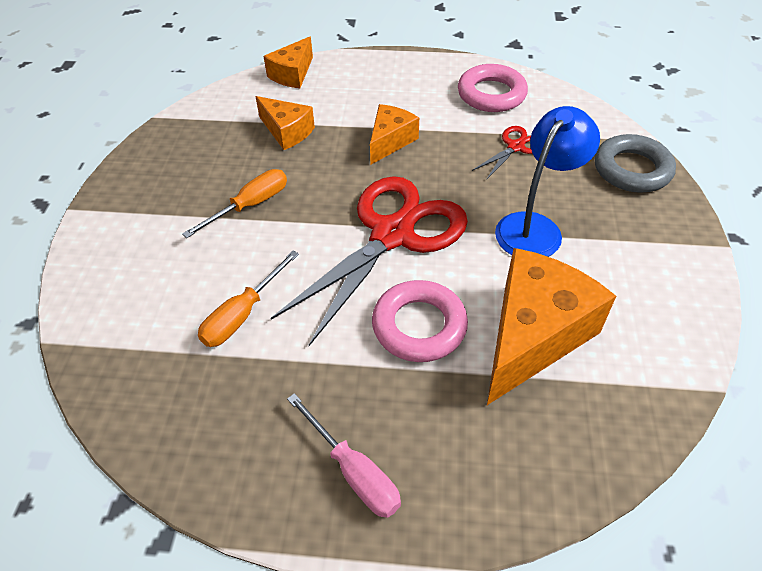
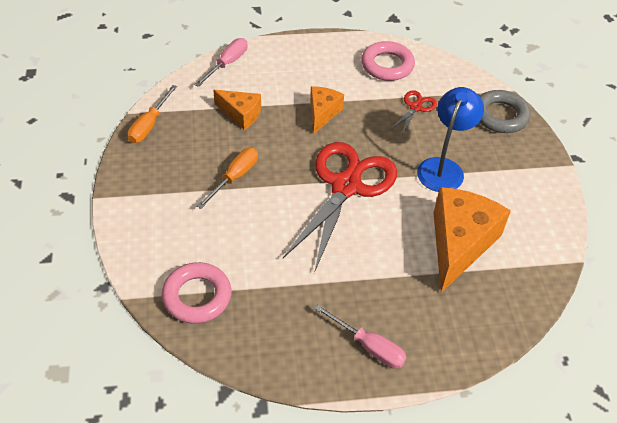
camera: 15 degrees left, 0 degrees up
(242, 314) = (259, 258): orange screwdriver -> orange screwdriver (149, 125)
(292, 74) = (227, 63): orange cheese -> pink screwdriver
(419, 326) = (383, 248): pink ring -> pink ring (197, 296)

